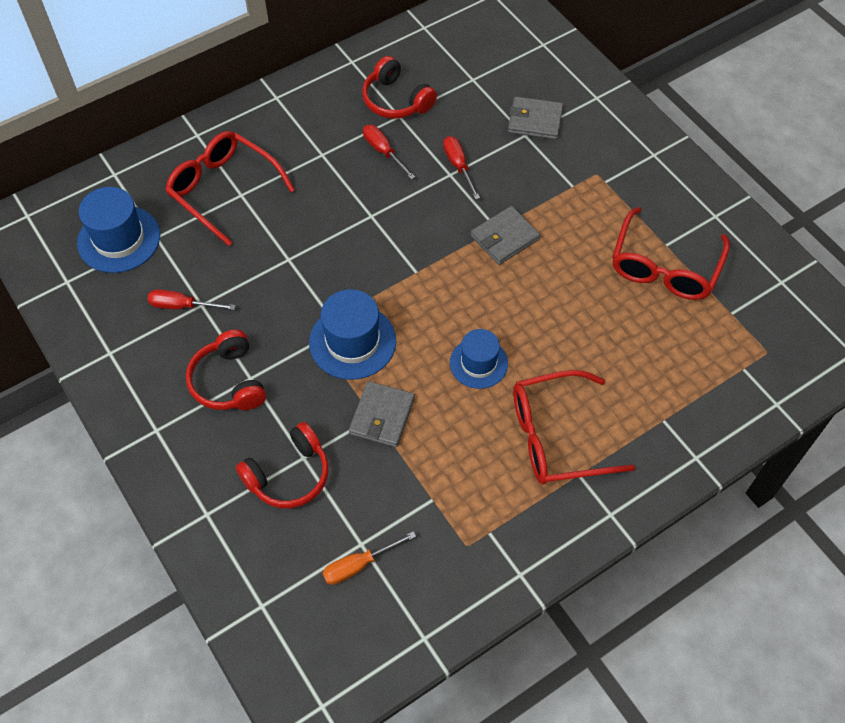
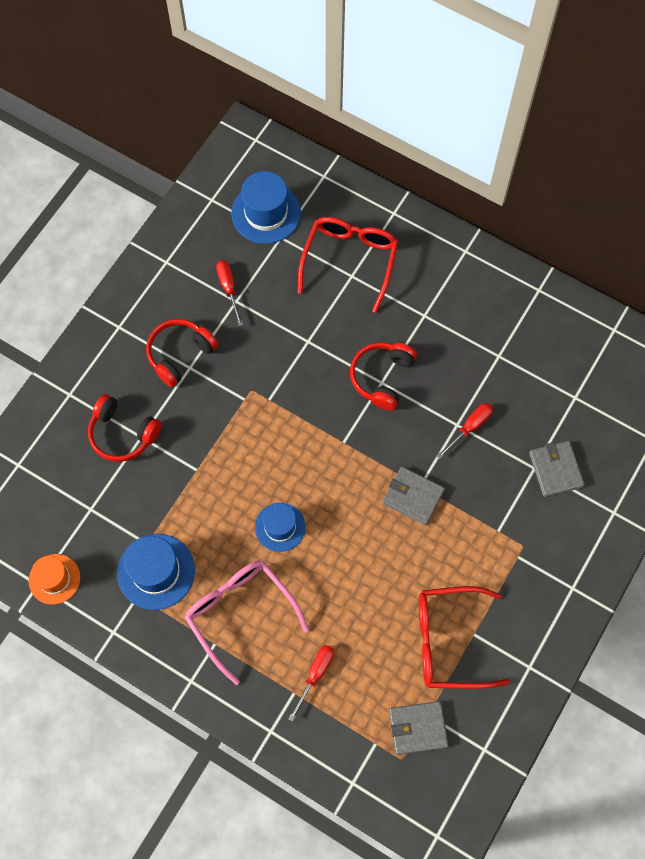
camera: 65 degrees right, 10 degrees up
(352, 341) = (255, 424): blue hat -> blue hat (156, 571)
(359, 565) = (74, 515): orange screwdriver -> none
(382, 416) = (200, 476): grey wallet -> grey wallet (418, 728)
(383, 152) = (453, 361): red screwdriver -> red screwdriver (315, 675)
(396, 100) = (515, 345): red headphones -> red headphones (382, 377)
(426, 616) = (54, 579): none -> orange hat
(556, 437) = (240, 614): red glasses -> pink glasses

